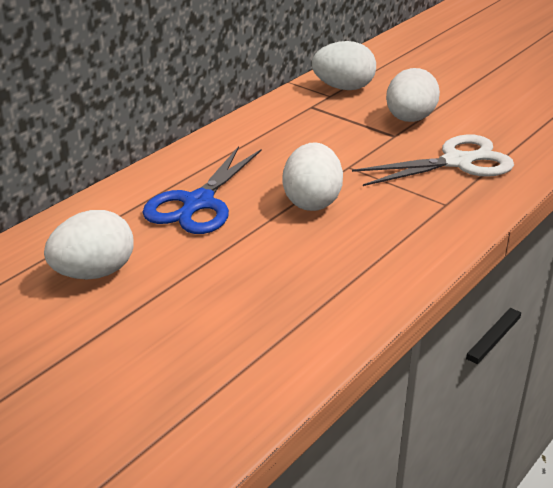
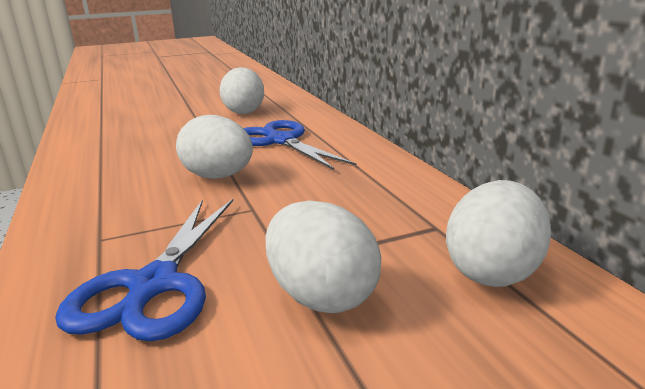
camera: 120 degrees right, 10 degrees down
(458, 162) = (153, 286): white scissors -> blue scissors

